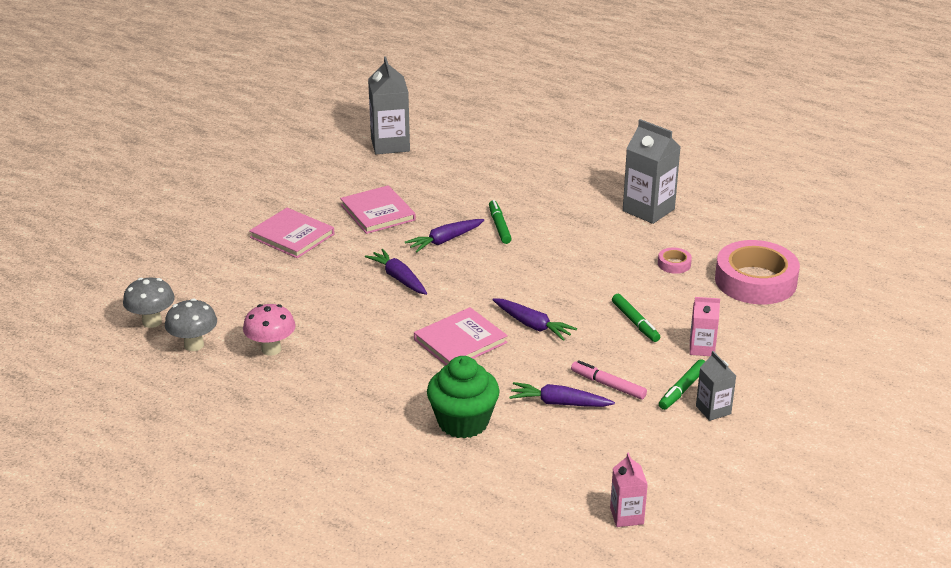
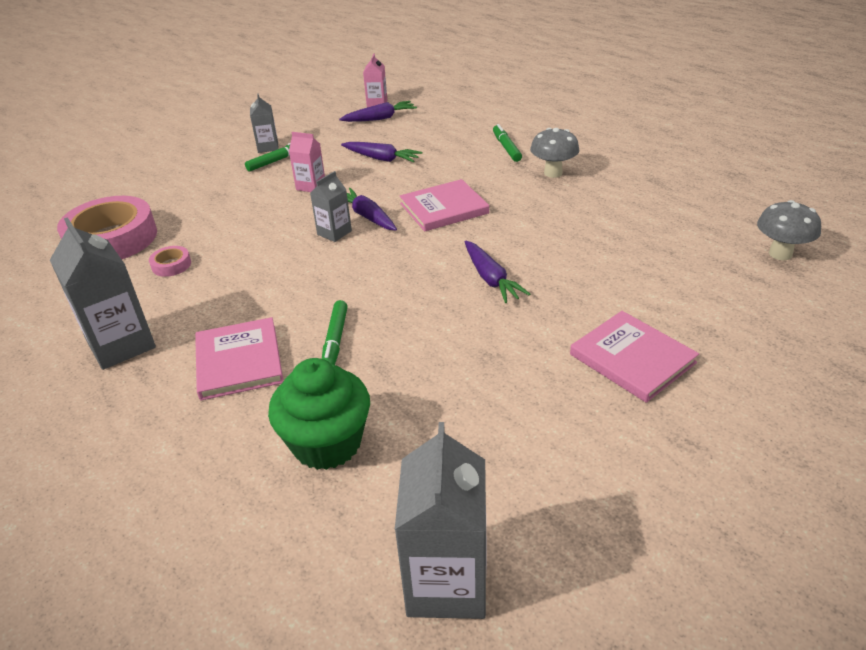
camera: 165 degrees left, 5 degrees up
(194, 345) = (719, 226): grey mushroom -> grey mushroom (553, 173)
(271, 349) = (634, 216): pink mushroom -> none
(377, 212) = (501, 388): pink book -> pink book (239, 361)
(445, 240) = (417, 326): purple carrot -> purple carrot (380, 118)
(463, 422) = (464, 152): green cupcake -> green cupcake (327, 443)
(553, 305) = (334, 233): none -> grey carton
(608, 385) = (333, 167): pink marker -> none
(635, 322) = (268, 211): green marker -> green marker (506, 148)
(702, 348) = (231, 186): pink carton -> pink carton (311, 186)

